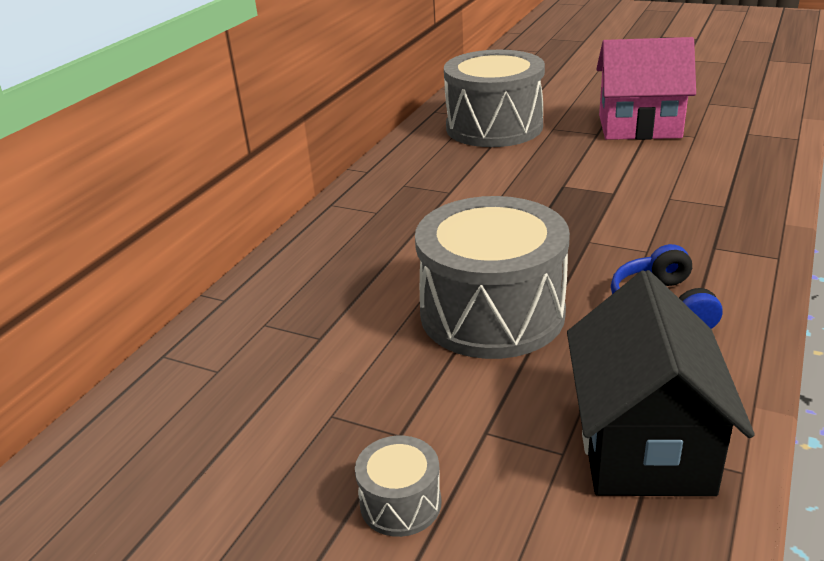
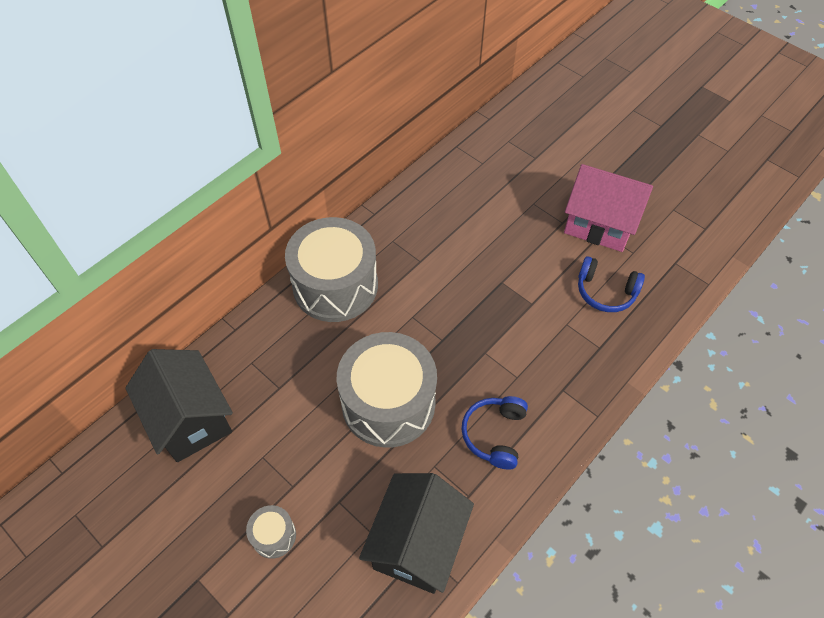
camera: 15 degrees right, 25 degrees up
(191, 404) = (191, 419): none -> black house
(494, 127) = (490, 185): grey drum -> grey drum (335, 285)
(691, 166) = (605, 291): none -> blue headphones

